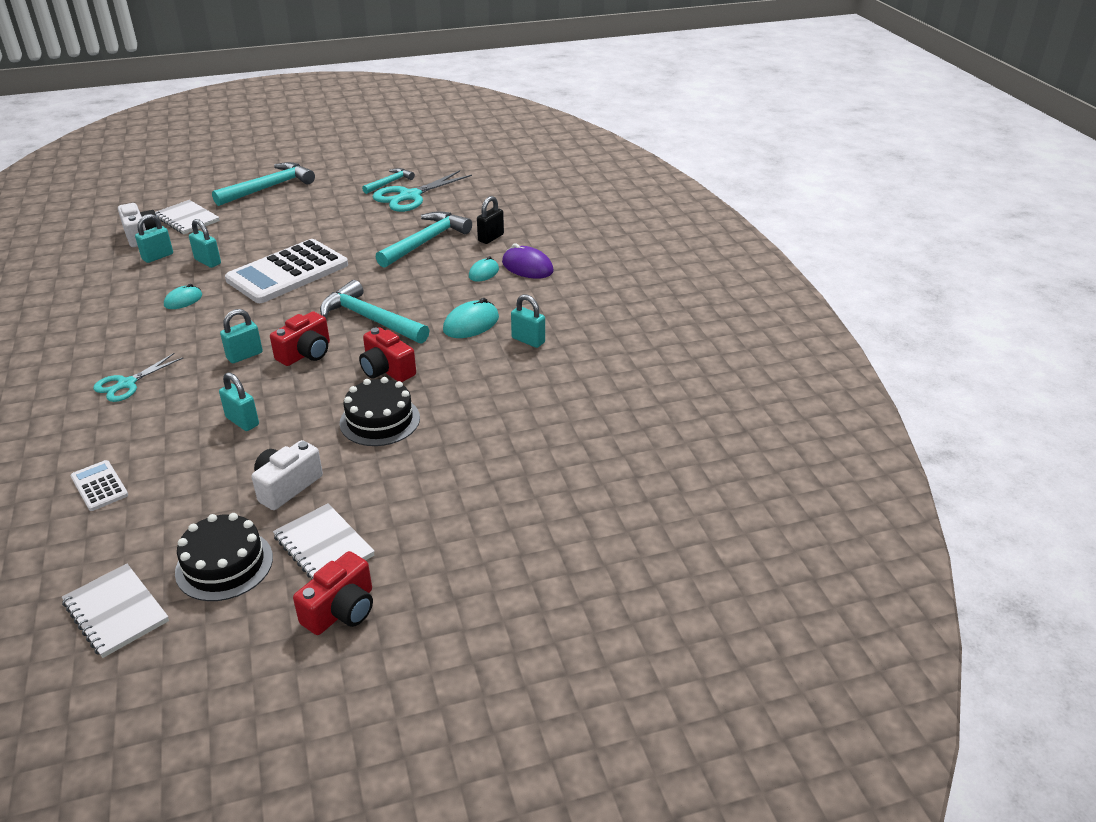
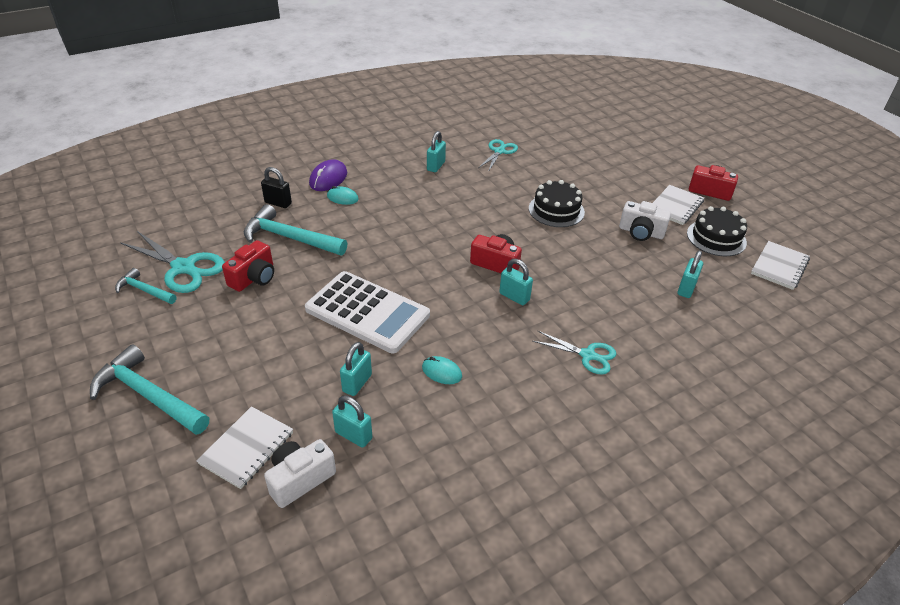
camera: 105 degrees left, 5 degrees up
(99, 486) = (702, 318): white calculator -> none
(242, 421) = (593, 271): turquoise padlock -> turquoise padlock (686, 289)
(370, 319) = (433, 241): turquoise hammer -> none
(387, 370) = (499, 219): red camera -> red camera (254, 278)
(471, 324) = (423, 192): turquoise mouse -> none
(549, 399) = (499, 151): none -> turquoise scissors

